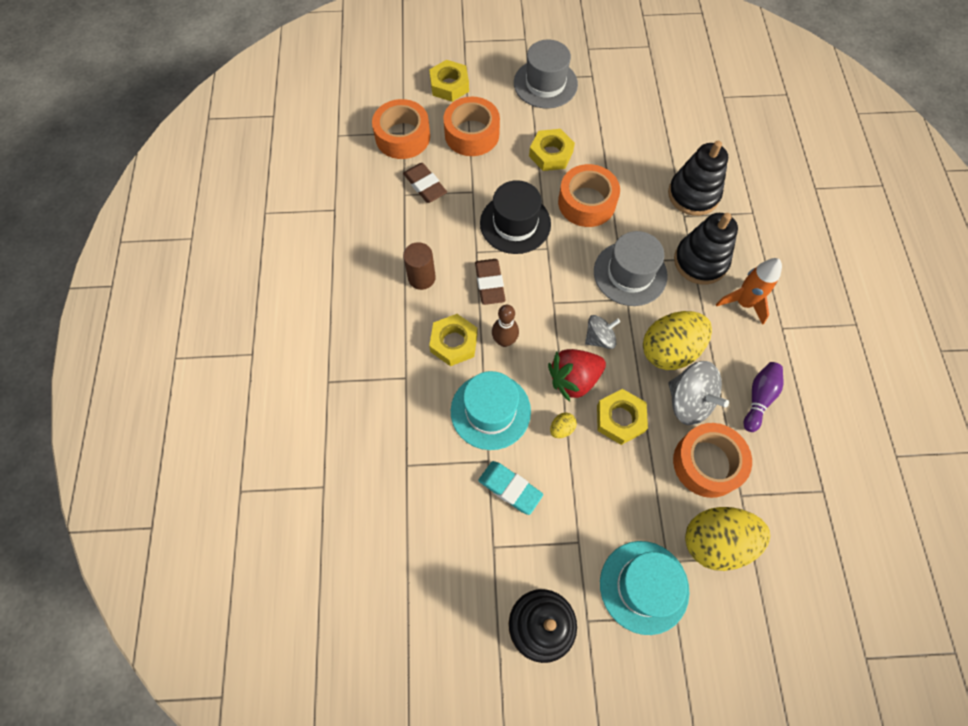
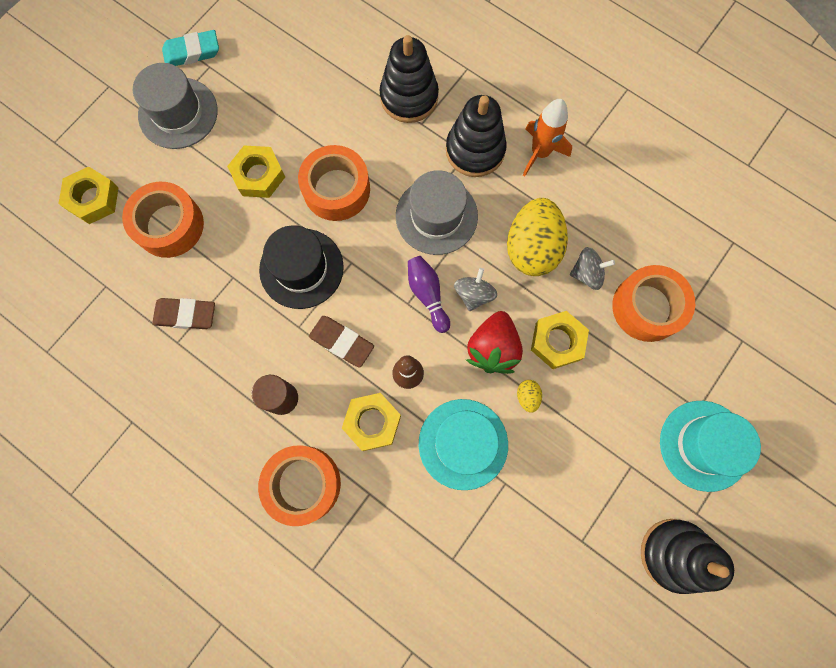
camera: 50 degrees left, 10 degrees up
(402, 137) = (110, 291): orange tape -> orange tape (303, 484)
(510, 488) = (544, 485): turquoise eraser -> turquoise eraser (192, 52)
(689, 401) = (587, 274): grey spinning top -> grey spinning top, size x0.63
(716, 541) = (711, 358): yellow egg -> none
(758, 398) = (627, 218): purple bowling pin -> purple bowling pin (427, 295)

